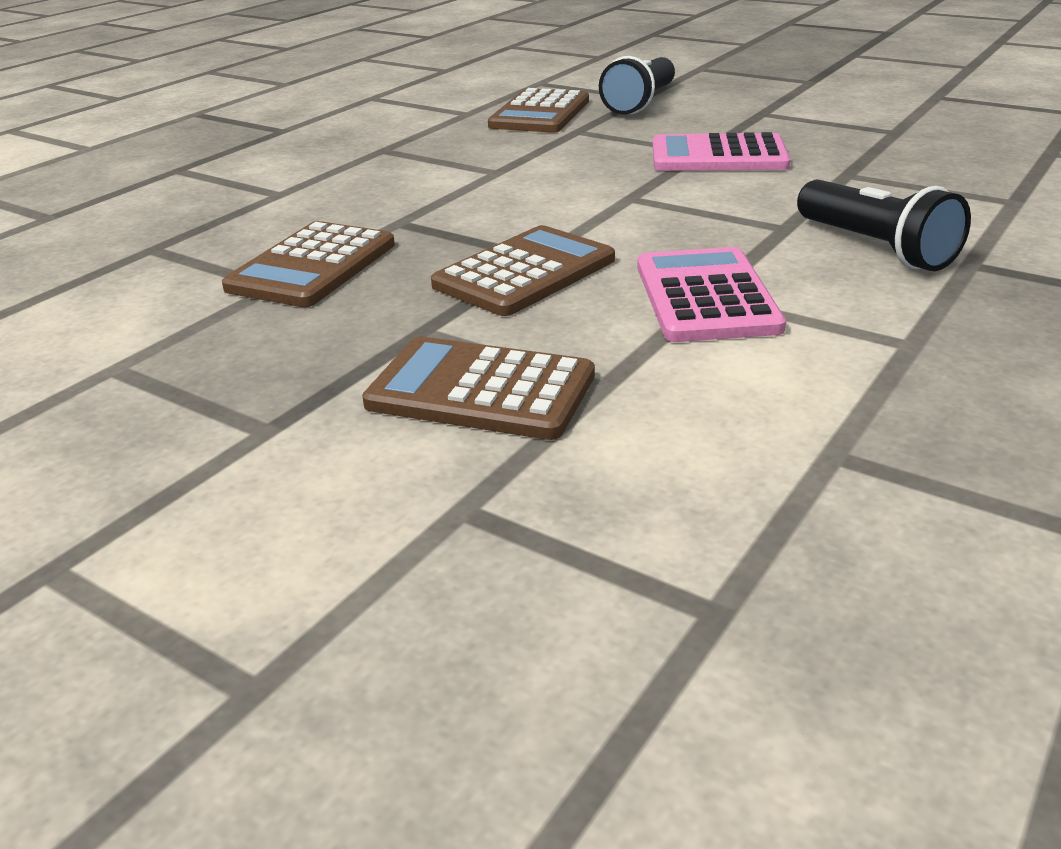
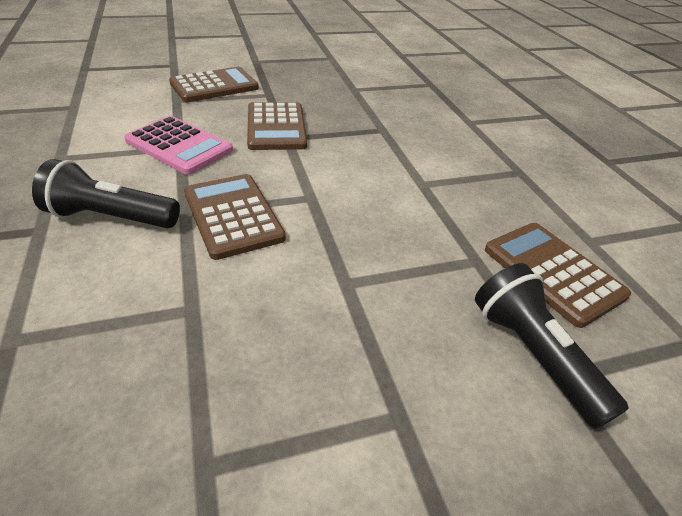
camera: 125 degrees right, 10 degrees up
(312, 266) = (360, 99): brown calculator -> brown calculator (233, 215)
(718, 156) = (323, 281): pink calculator -> none

